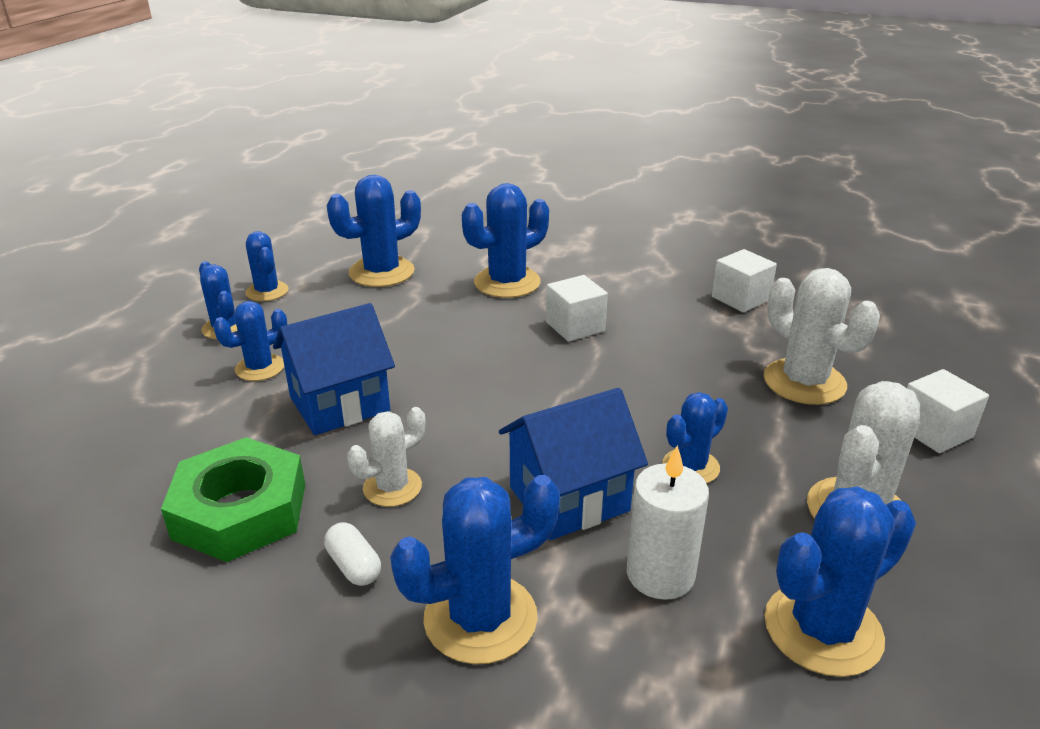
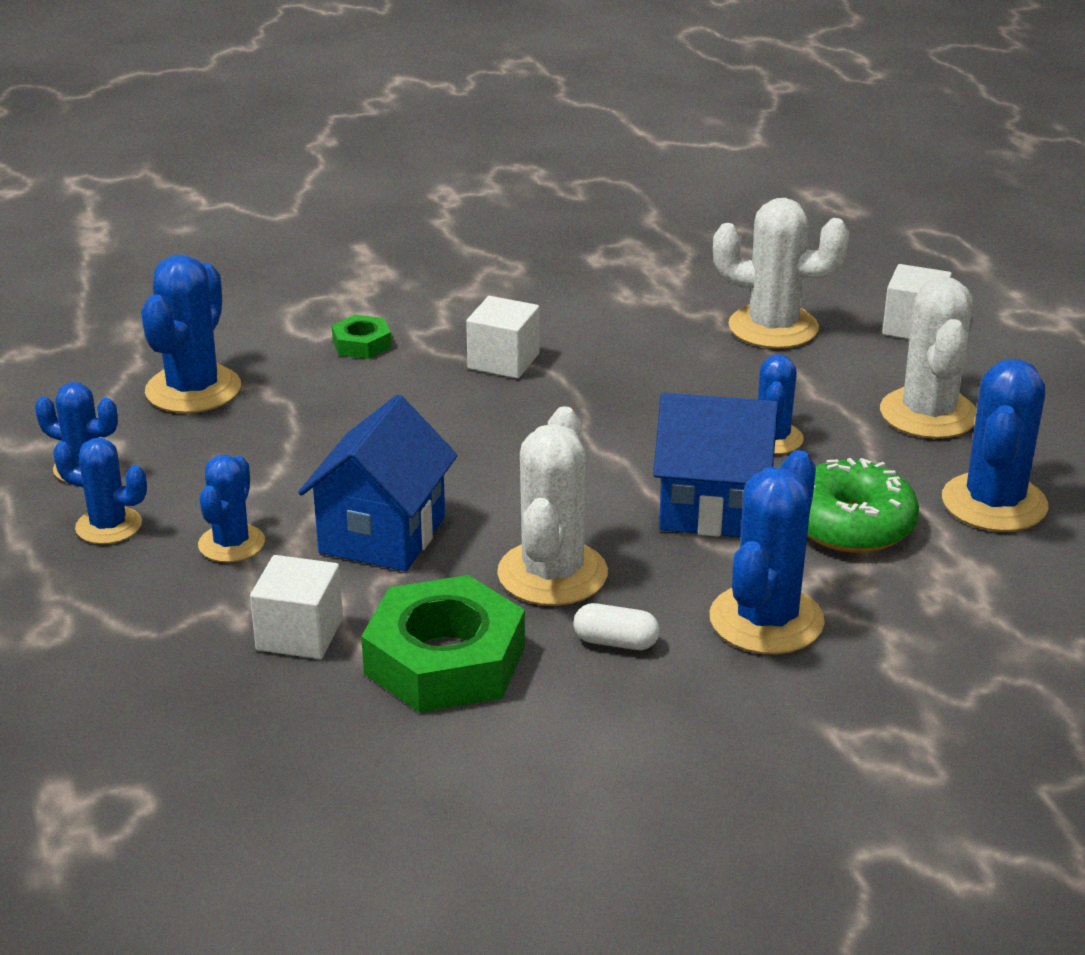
camera: 40 degrees left, 0 degrees up
(392, 487) = (552, 574): white cactus -> white cactus, size x1.63
(507, 282) = (362, 344): blue cactus -> green nut
(569, 499) = (712, 508): blue house -> blue house turned 75 degrees clockwise
(660, 574) = (850, 525): white candle -> green donut
(740, 298) = (622, 269): white cube -> white cube (299, 634)

